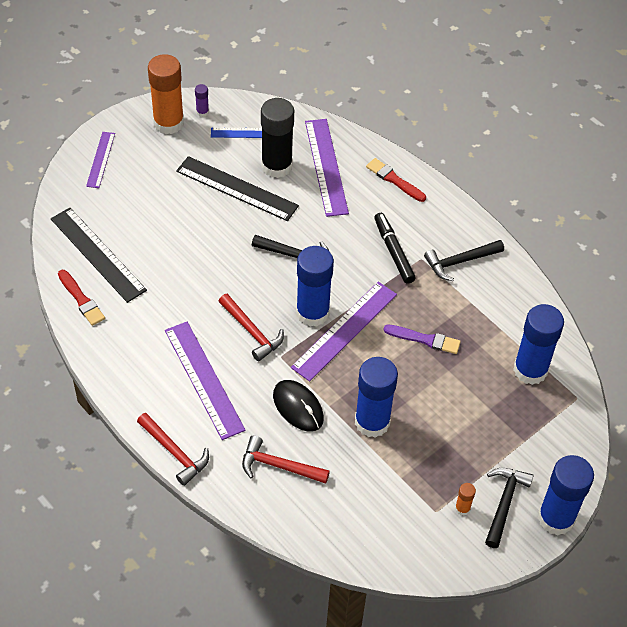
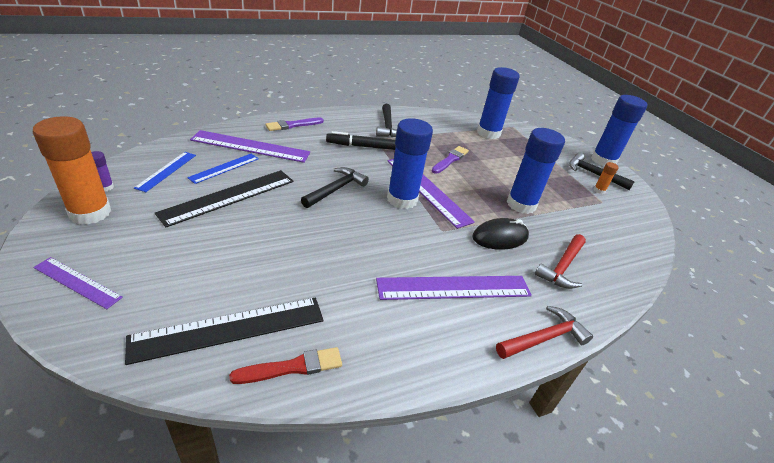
camera: 75 degrees left, 15 degrees down
(252, 332) = (408, 238): red hammer -> none
(276, 166) = (224, 168): black glue stick -> blue ruler
(394, 180) = (293, 125): red brush -> purple brush

